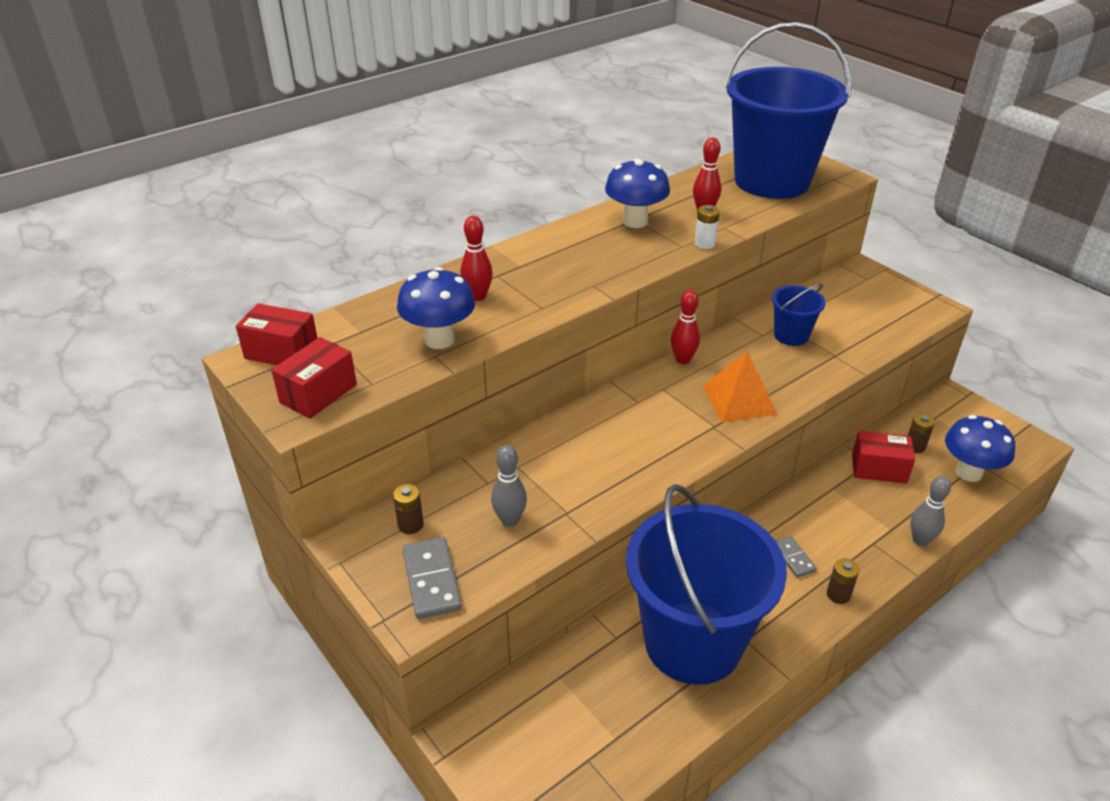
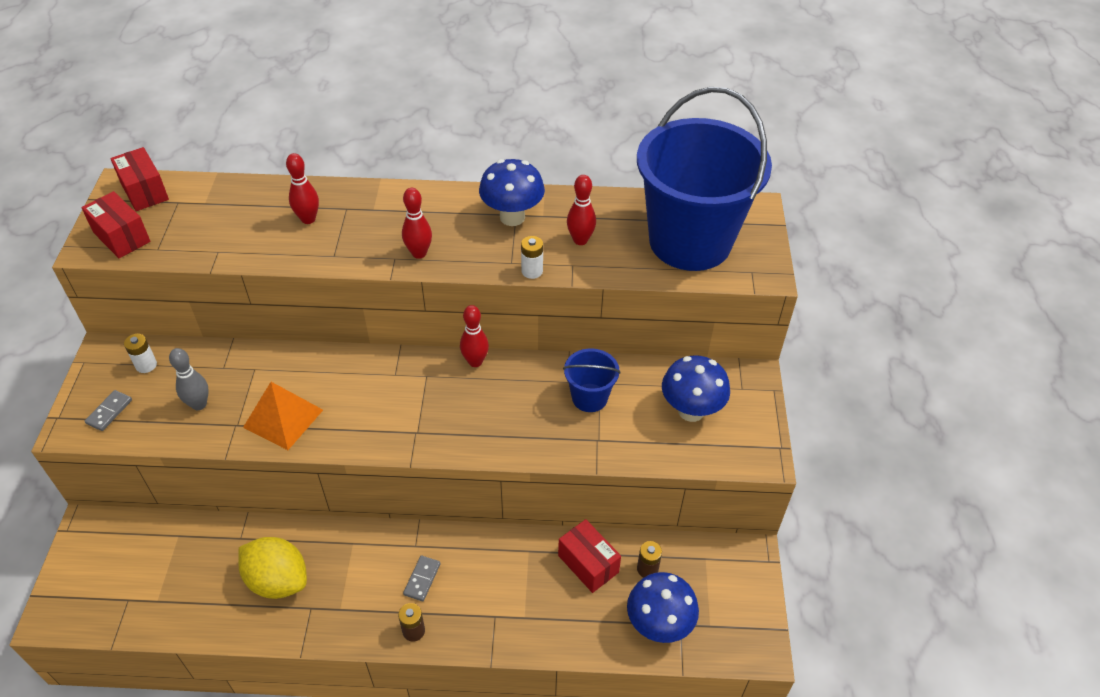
camera: 40 degrees right, 10 degrees up
(318, 393) = (121, 237): red box -> red box turned 60 degrees clockwise
(410, 525) = (146, 365): brown battery -> white battery
(431, 580) = (109, 412): grey domino -> grey domino, size x0.61
(439, 340) = (237, 240): blue mushroom -> blue mushroom (691, 411)
(607, 273) = (419, 253): none -> red bowling pin
(692, 642) = (278, 580): blue bucket -> yellow lemon
(739, 400) = (465, 424): orange pyramid -> orange pyramid (283, 418)
(920, 540) = (533, 644): grey bowling pin -> none

